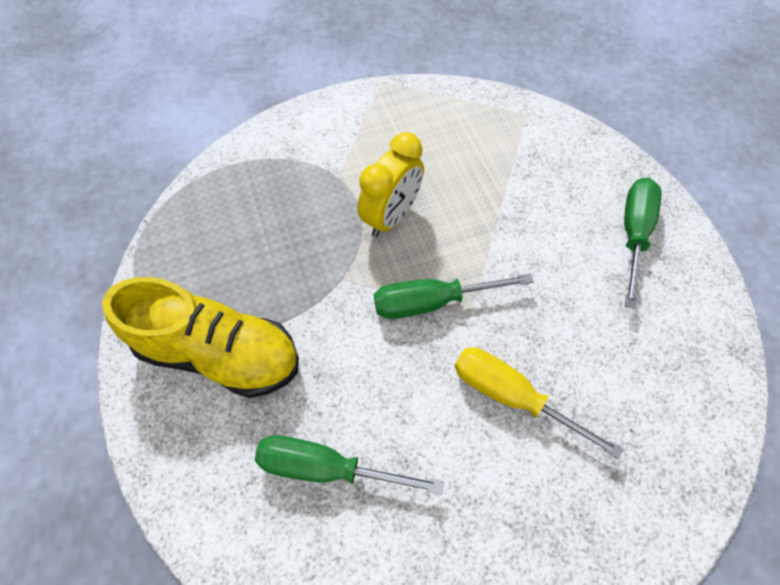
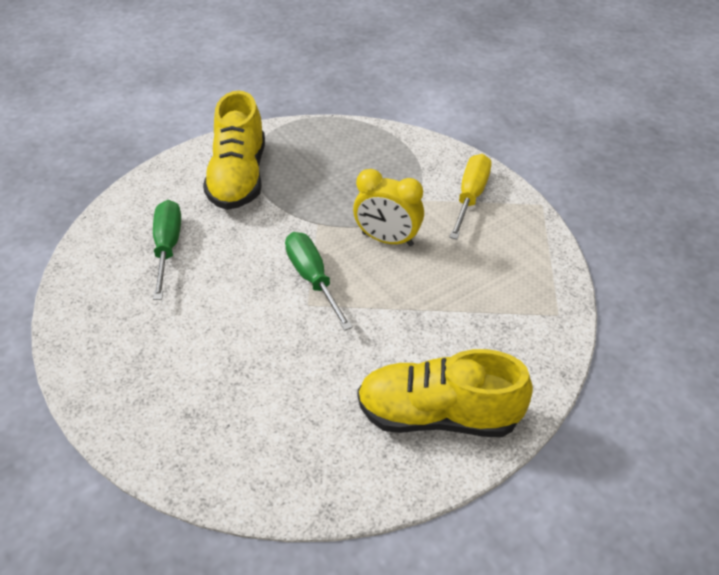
camera: 75 degrees right, 15 degrees down
(511, 396) = (241, 340): yellow screwdriver -> yellow screwdriver (470, 196)
(633, 234) = (438, 415): green screwdriver -> yellow shoe

